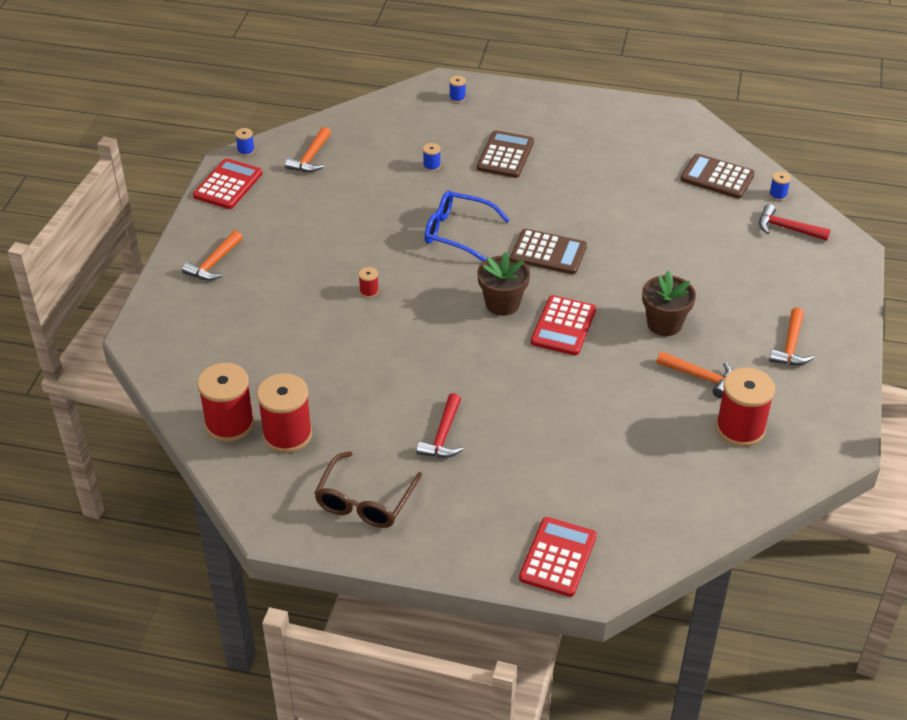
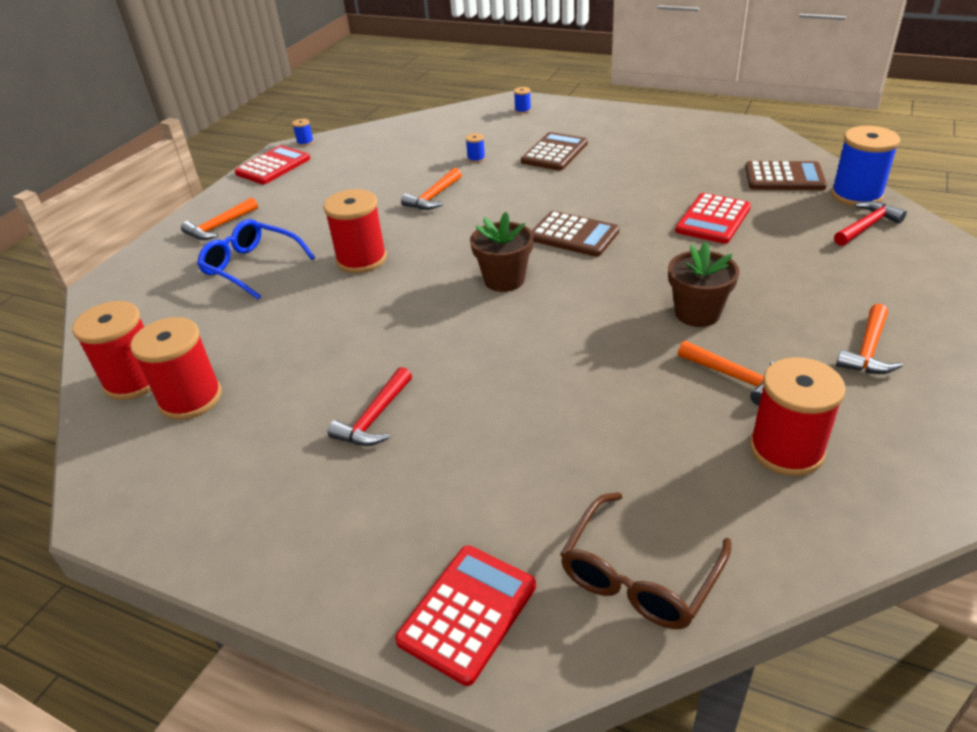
camera: 15 degrees right, 5 degrees down
(311, 158) = (362, 149): orange hammer -> orange hammer (433, 197)
(365, 501) = (237, 491): brown glasses -> brown glasses (639, 575)
(369, 291) = (361, 259): red spool -> red spool, size x2.35
(458, 232) = (480, 213): blue glasses -> blue glasses (252, 267)
(563, 326) = (569, 307): red calculator -> red calculator (713, 219)
(717, 177) = (784, 177): brown calculator -> brown calculator turned 150 degrees clockwise
(778, 195) = (856, 195): blue spool -> blue spool, size x2.35
(787, 228) = (866, 226): red hammer -> red hammer turned 105 degrees clockwise

